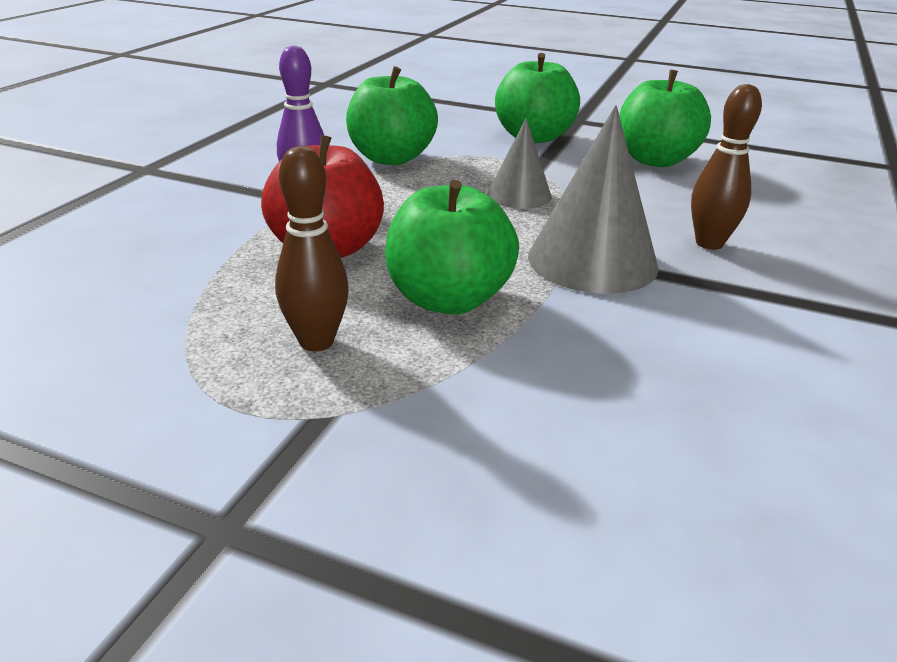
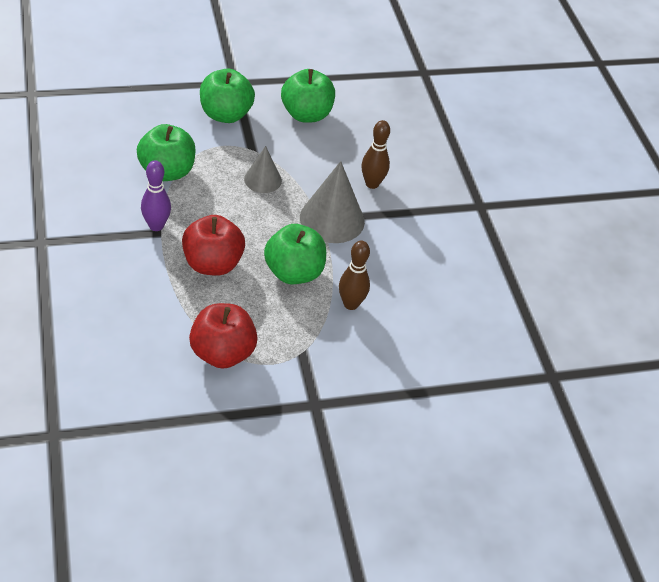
camera: 40 degrees left, 15 degrees up
(177, 357) = (222, 353): none -> red apple
(316, 341) = (265, 320): brown bowling pin -> brown bowling pin (351, 304)

